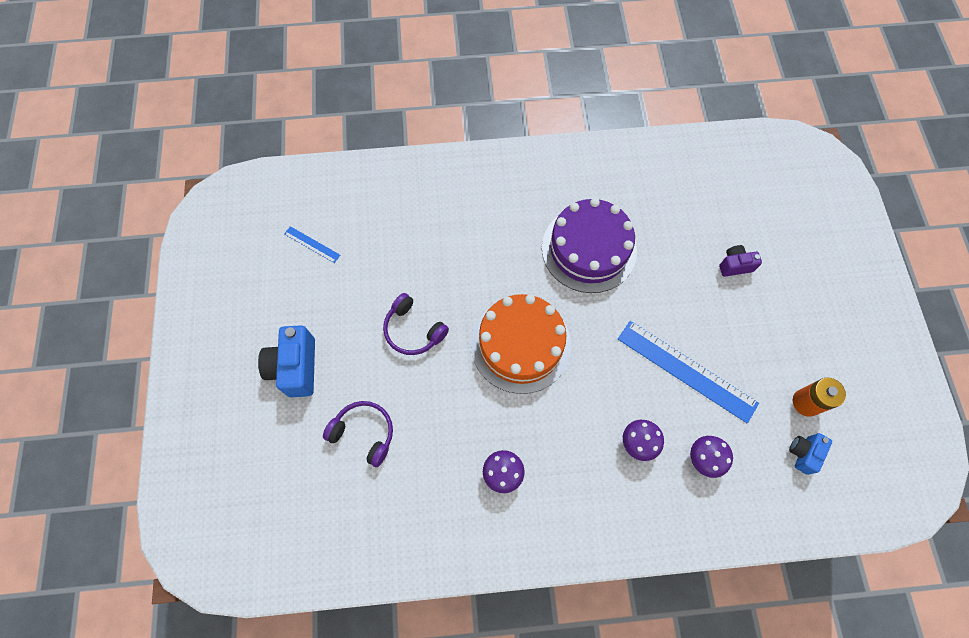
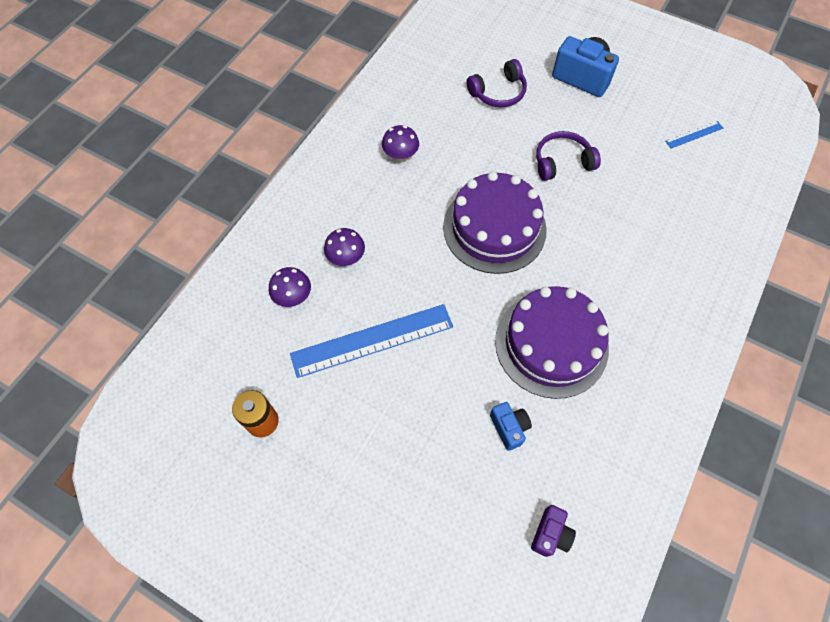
camera: 125 degrees right, 5 degrees down
(521, 344) = (494, 228): orange cake -> purple cake
(734, 265) = (438, 473): purple camera -> purple camera (550, 534)
(803, 453) = (228, 379): blue camera -> blue camera (509, 428)

